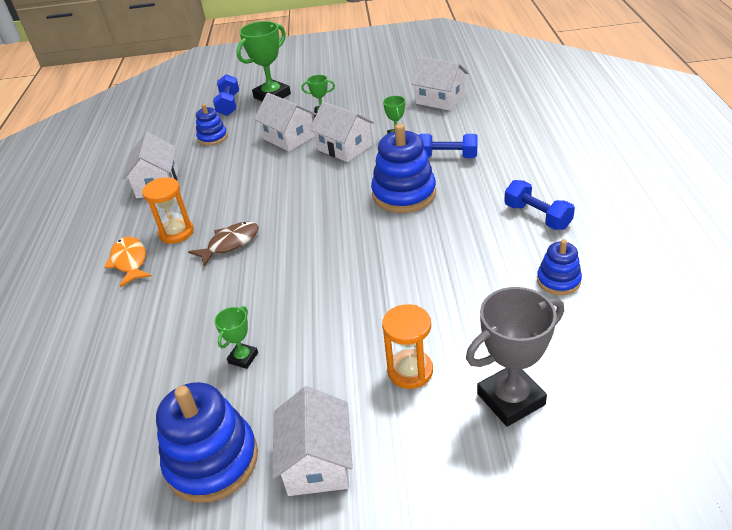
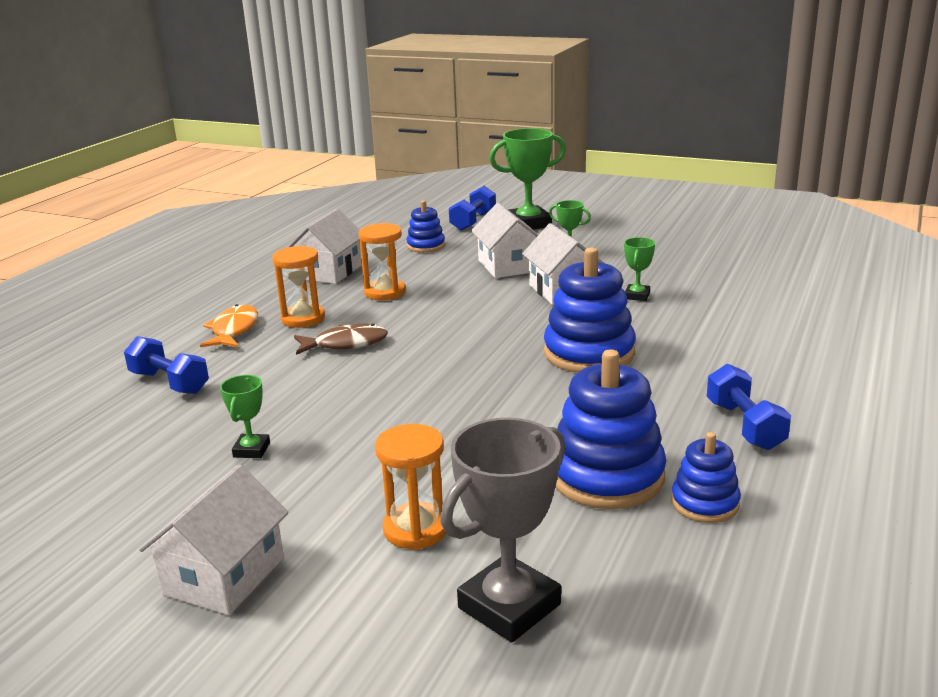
camera: 25 degrees right, 15 degrees down
(212, 460) = (126, 530): blue stacking toy -> blue stacking toy (607, 476)
(218, 189) = (385, 292): none -> orange hourglass
(243, 358) = (251, 450): green trophy -> green trophy turned 45 degrees counterclockwise
(440, 99) = (732, 272): white house -> none
(447, 157) = (682, 331): blue dumbbell -> blue dumbbell (169, 383)
(510, 399) = (509, 606): grey trophy -> grey trophy turned 45 degrees counterclockwise

